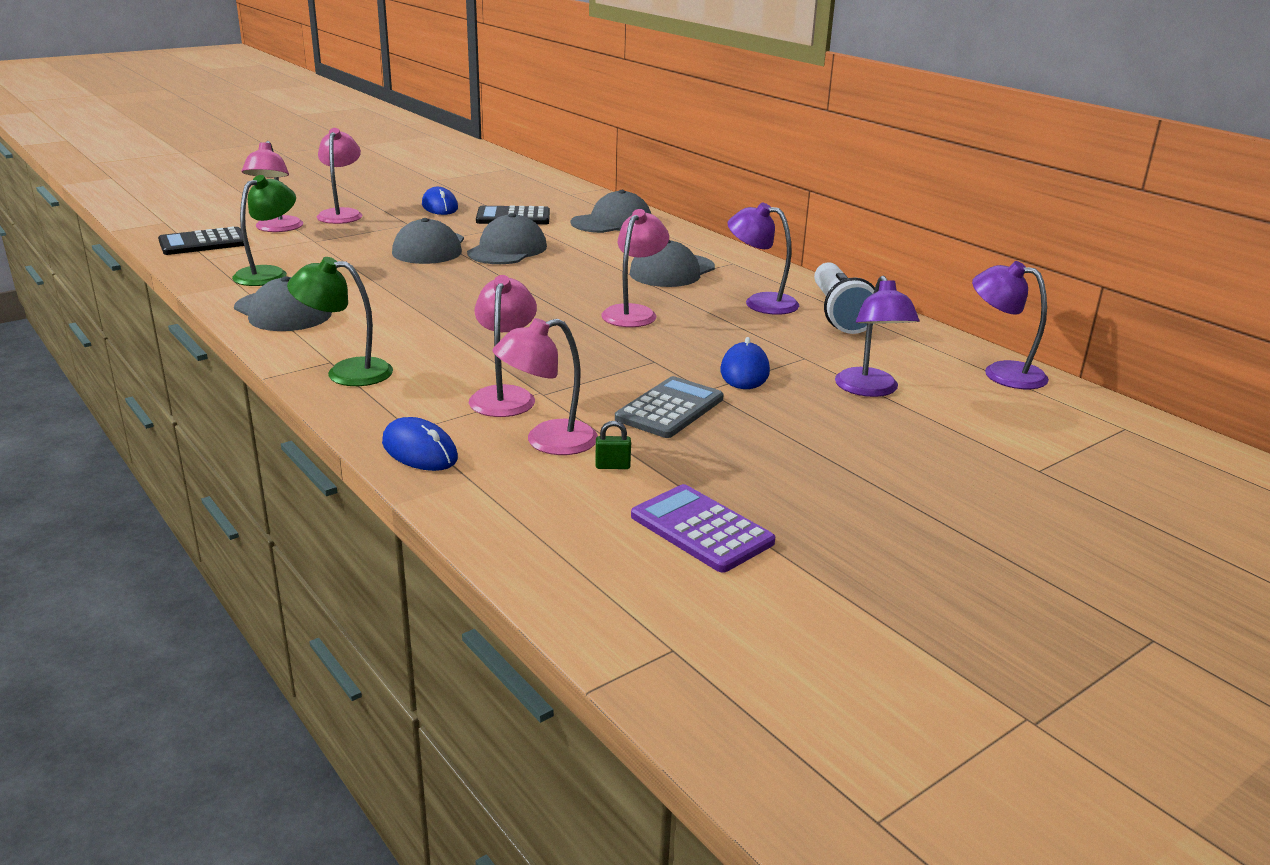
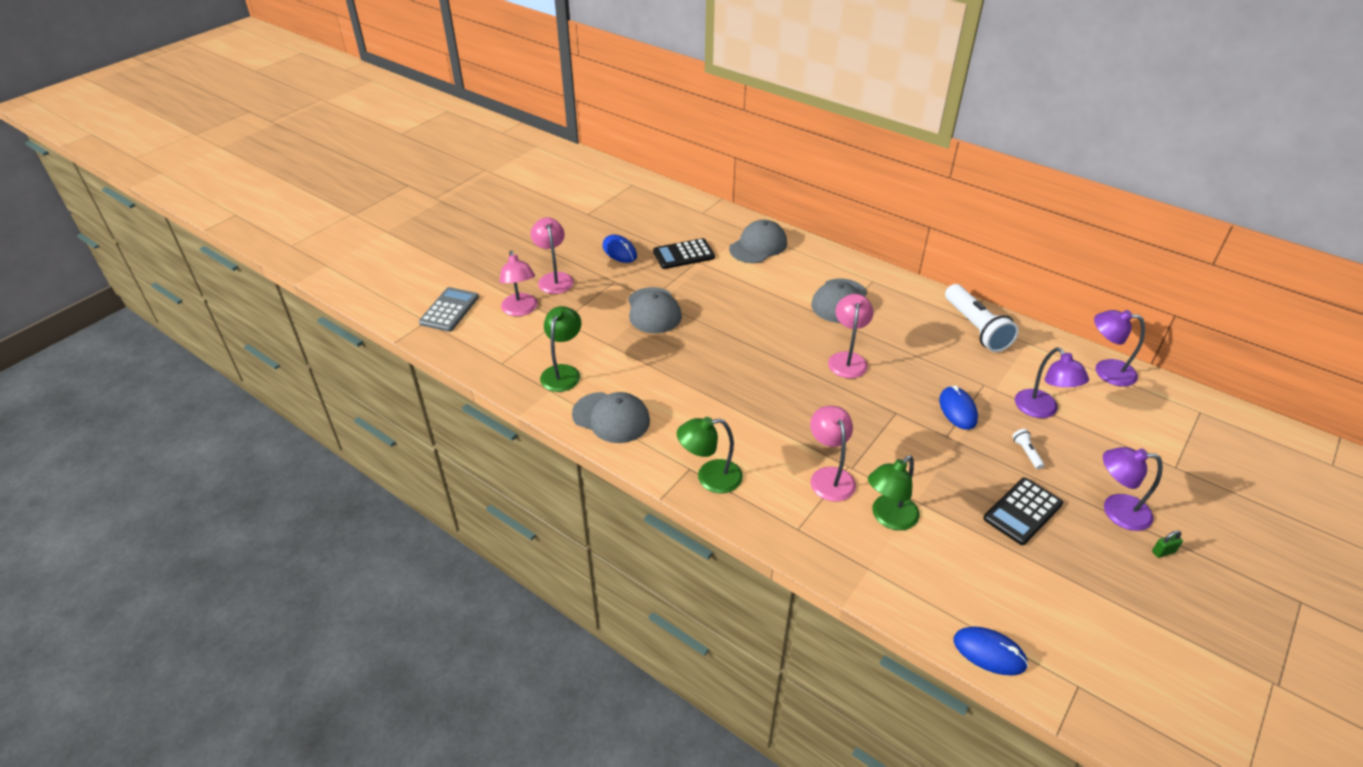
camera: 15 degrees left, 15 degrees up
(203, 243) = (480, 343): black calculator -> black calculator (1022, 511)
(419, 451) = (818, 549): blue mouse -> blue mouse (989, 652)
(507, 250) = (710, 300): grey cap -> none
(547, 442) = (888, 518): pink lamp -> green lamp
(612, 466) = (942, 531): green padlock -> green padlock (1163, 552)
(670, 409) = (938, 463): grey calculator -> grey calculator (449, 310)
(701, 529) = (1029, 577): purple calculator -> none
(760, 302) = (920, 326): purple lamp -> purple lamp (1116, 511)
(810, 421) = (1026, 453): none -> white flashlight

